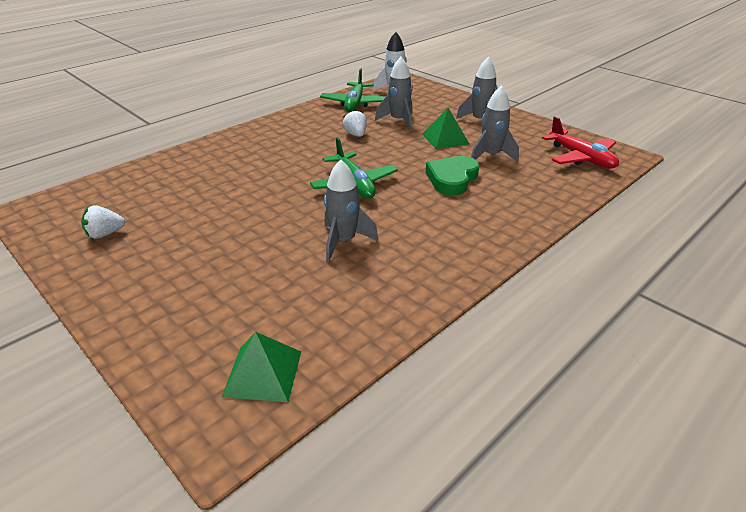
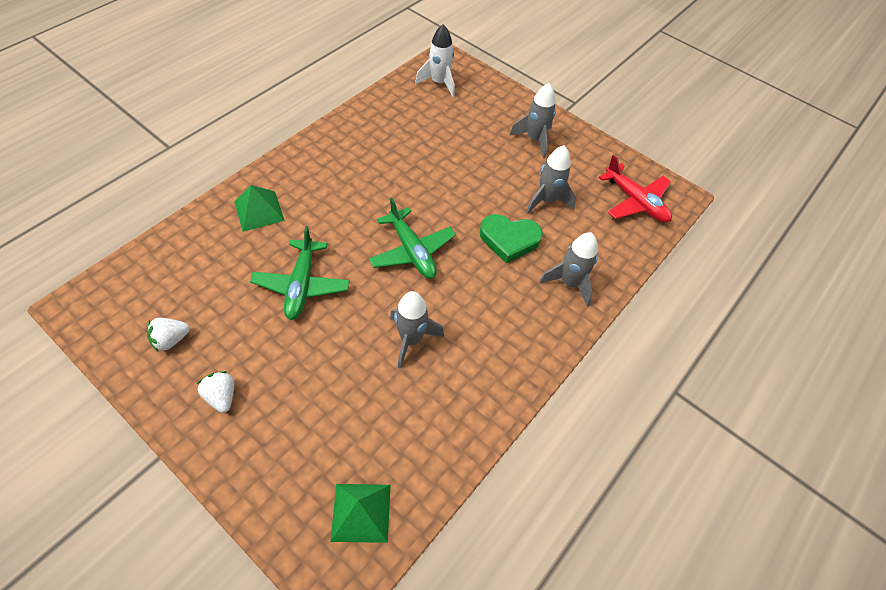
camera: 10 degrees left, 20 degrees up
(355, 103) = (398, 108): green plane -> green plane (302, 285)
(355, 135) = (405, 167): white strawberry -> white strawberry (222, 396)
(398, 121) = (448, 141): grey rocket -> grey rocket (569, 283)
(445, 138) = (499, 171): green pyramid -> green pyramid (259, 211)
(452, 179) = (509, 240): green heart -> green heart turned 105 degrees counterclockwise

